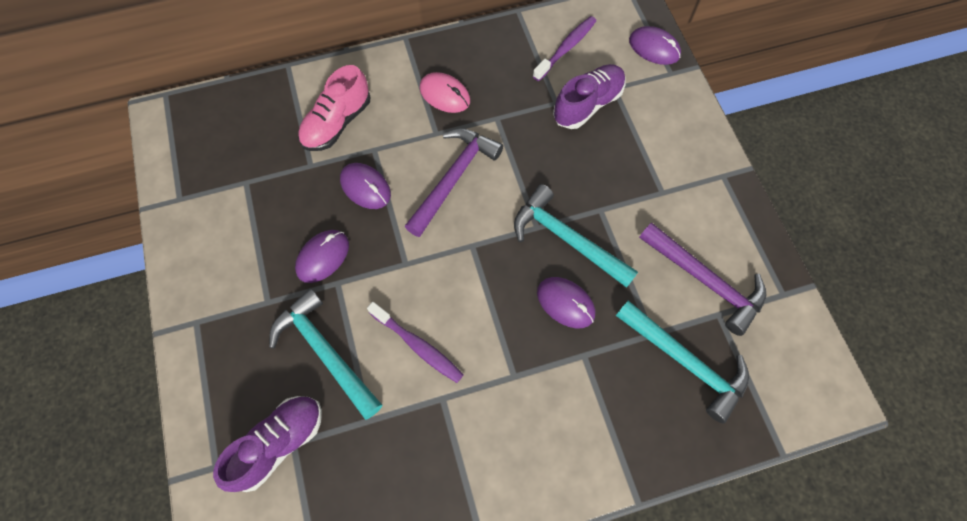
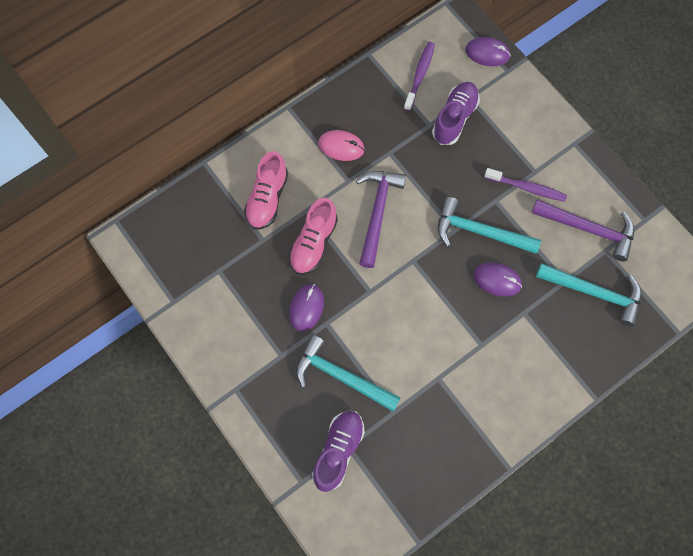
camera: 20 degrees left, 5 degrees up
(365, 187) = (313, 243): purple mouse -> pink shoe
(418, 346) = (405, 348): purple toothbrush -> purple toothbrush (527, 188)

